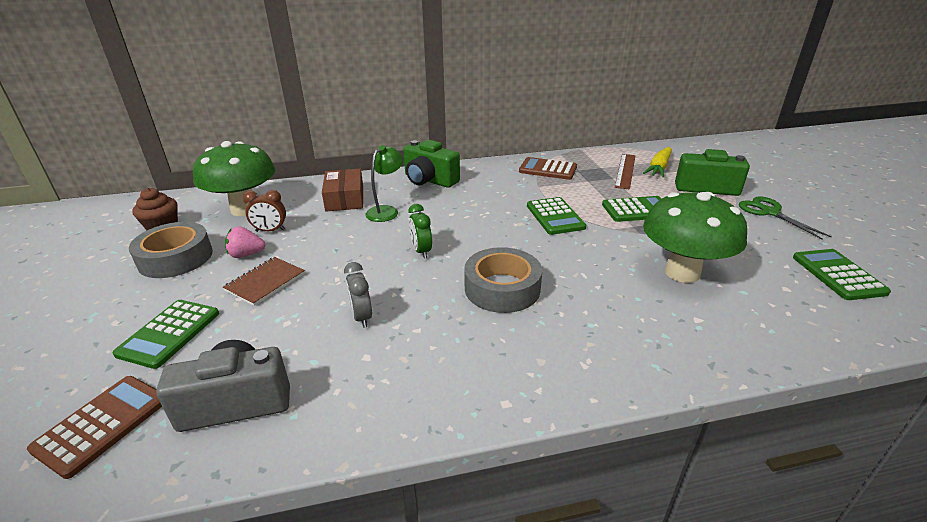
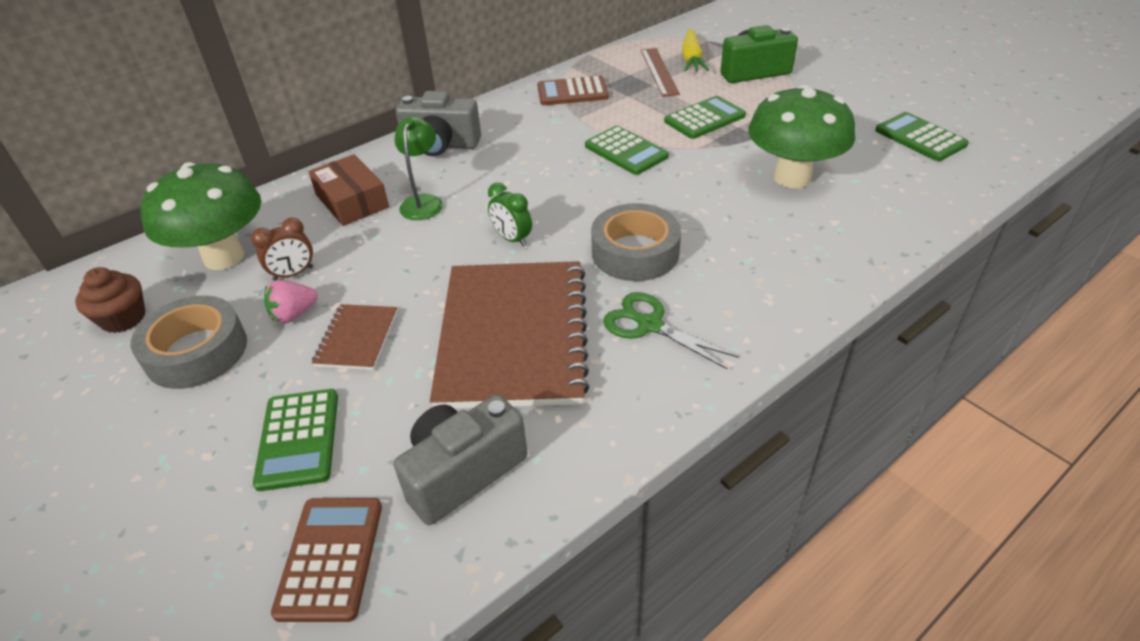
camera: 25 degrees left, 10 degrees up
(362, 317) = (513, 335): grey clock -> brown notebook
(429, 180) = (441, 145): green camera -> grey camera
(769, 212) = (829, 86): green scissors -> green scissors (650, 325)

